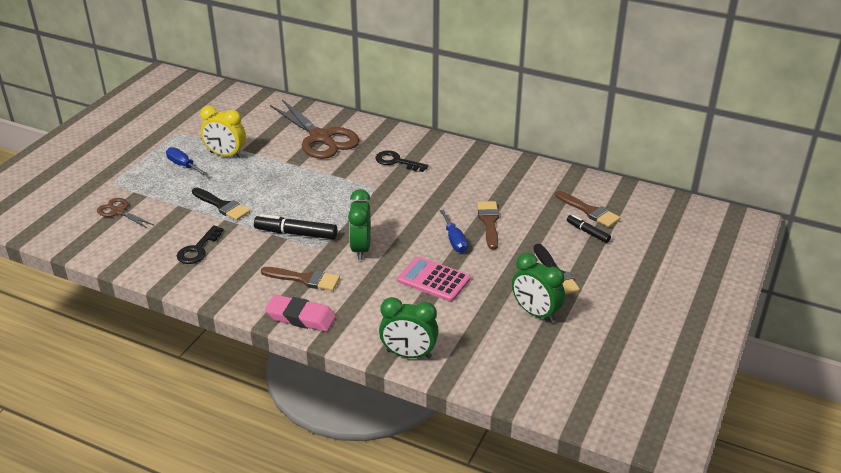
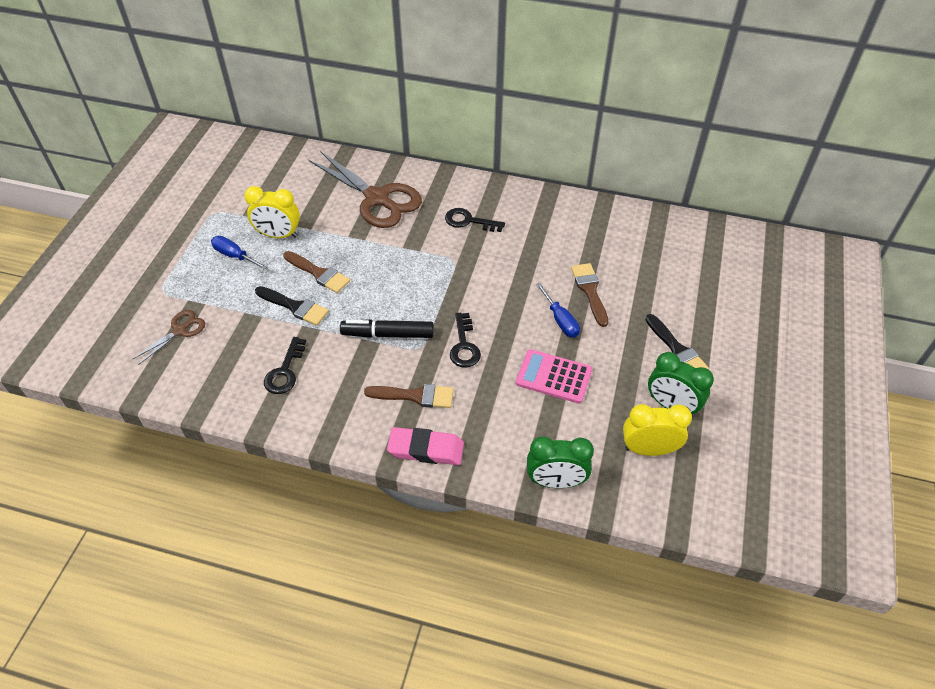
camera: 10 degrees left, 15 degrees up
(119, 211) = (179, 330): brown scissors -> brown scissors turned 105 degrees clockwise
(361, 249) = (464, 345): green clock -> black key
(502, 342) = (648, 449): none -> yellow clock
(587, 232) = (694, 290): black marker -> none
(589, 211) = (688, 262): brown brush -> brown brush (319, 273)

